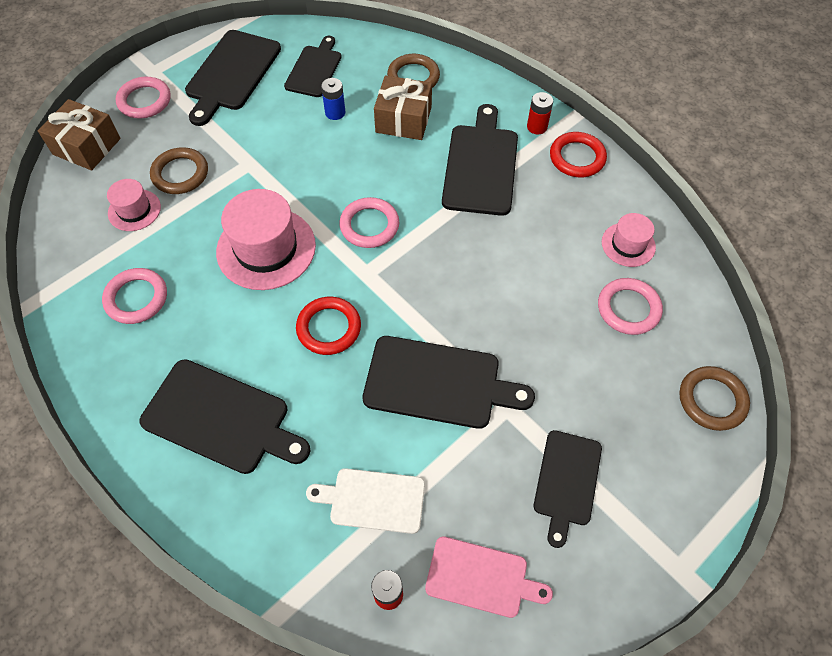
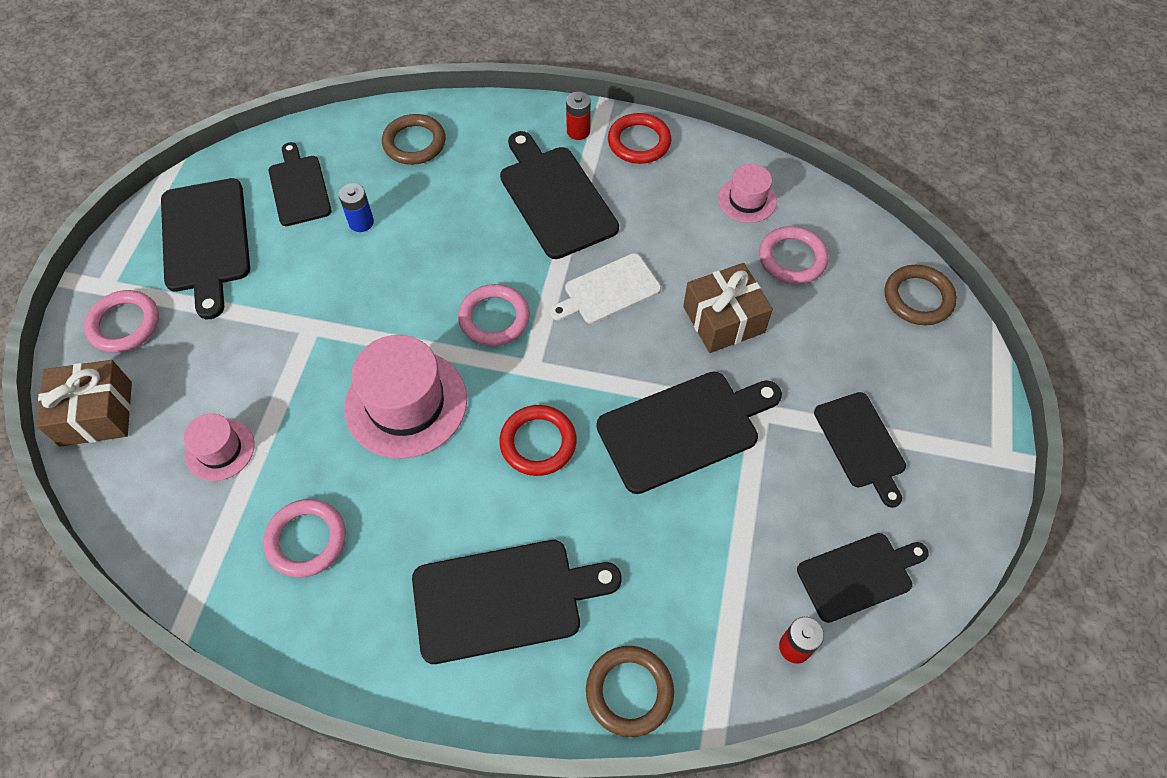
camera: 35 degrees left, 0 degrees up
(180, 174) = (240, 380): brown ring -> brown ring (629, 691)
(373, 500) = (713, 575): white cutting board -> white cutting board (608, 290)
(403, 120) = (440, 192): brown gift -> brown gift (723, 319)
(481, 577) = (858, 575): pink cutting board -> black cutting board

